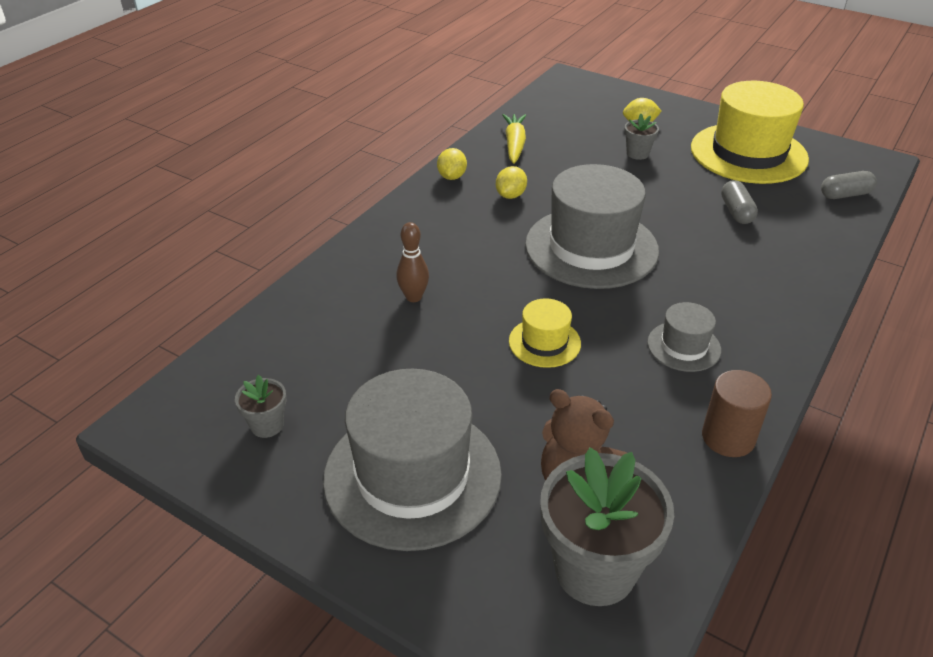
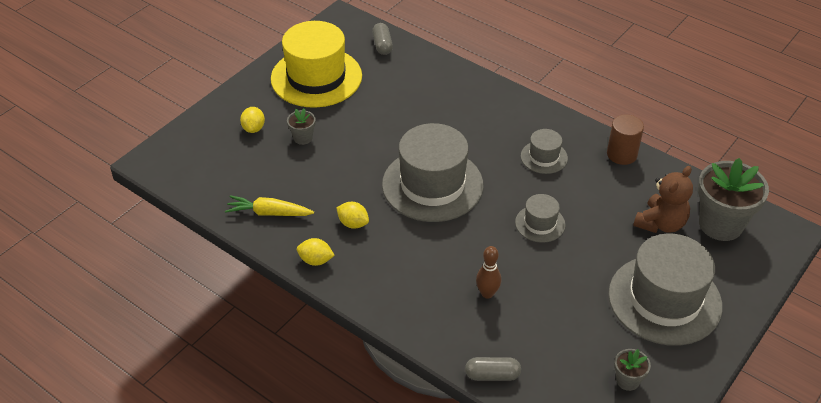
camera: 85 degrees left, 5 degrees up
(544, 342) = (540, 223): yellow hat -> grey hat
(736, 212) = (396, 101): grey capsule -> grey capsule (492, 375)

